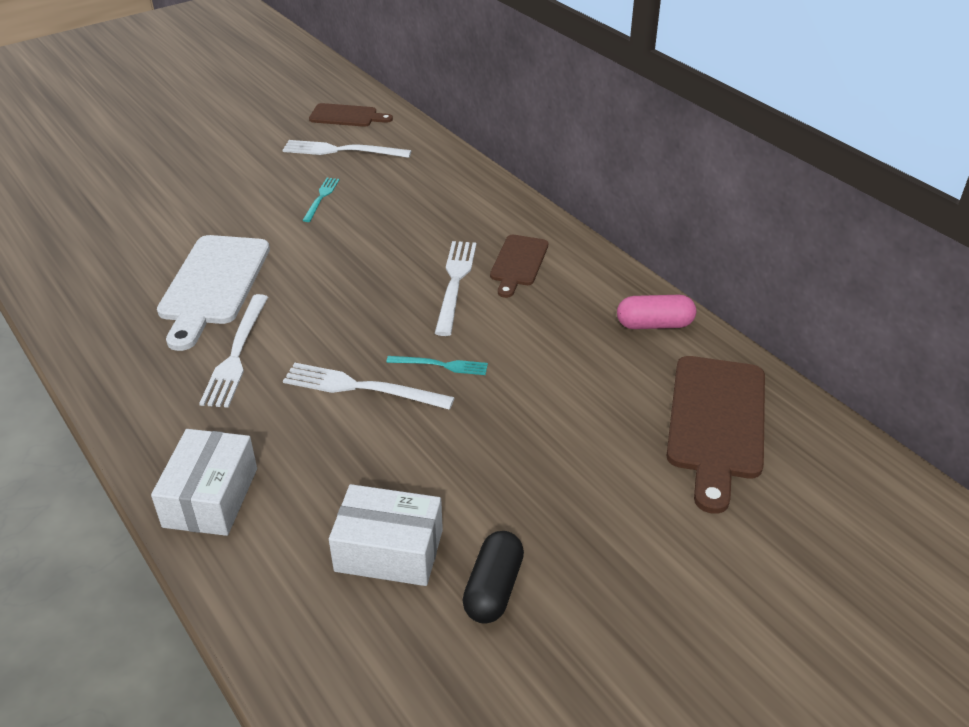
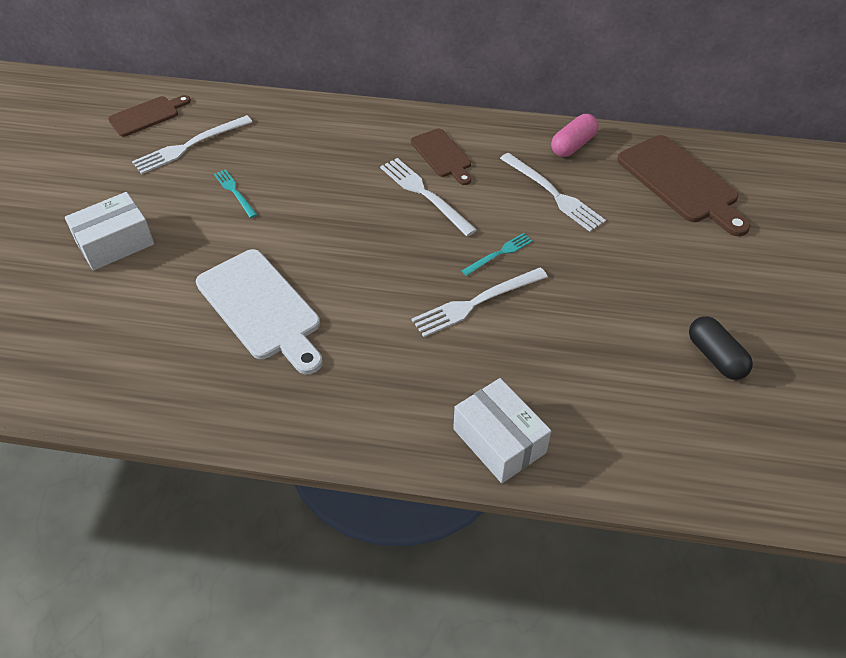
camera: 45 degrees left, 10 degrees up
(236, 354) = (361, 342): white fork -> white fork (553, 194)
(389, 550) = (640, 382): white box -> white box (115, 243)

